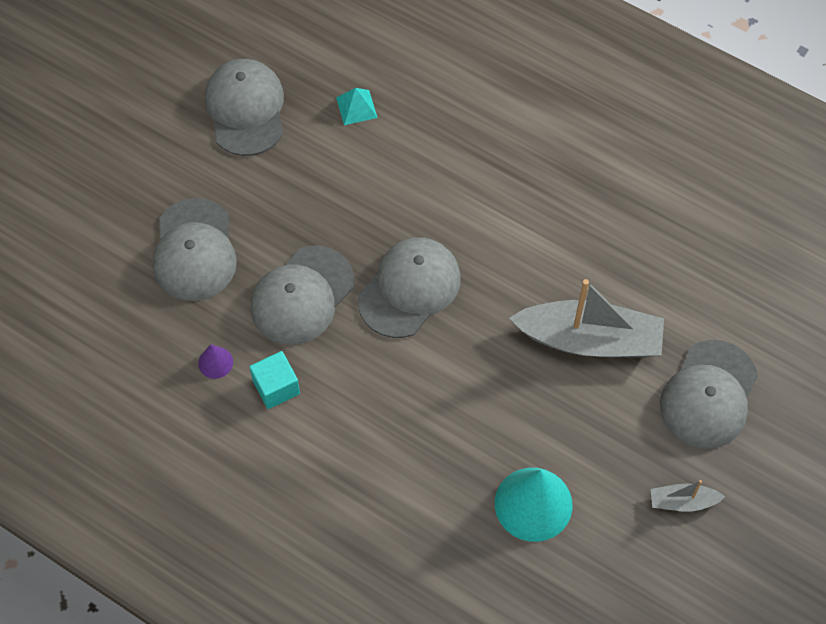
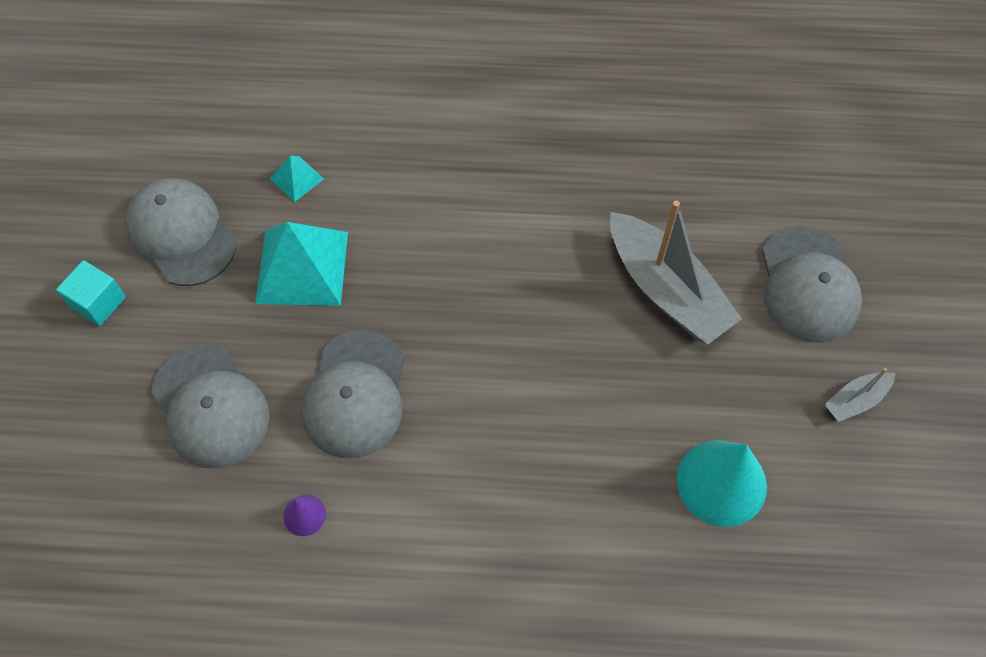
camera: 30 degrees left, 0 degrees up
(276, 387) = (386, 506): turquoise cube -> turquoise cube (98, 302)
(319, 179) = (302, 267): none -> turquoise pyramid
(409, 289) = (461, 330): grey cap -> none
(589, 340) = (666, 290): grey boat -> grey boat turned 75 degrees clockwise

